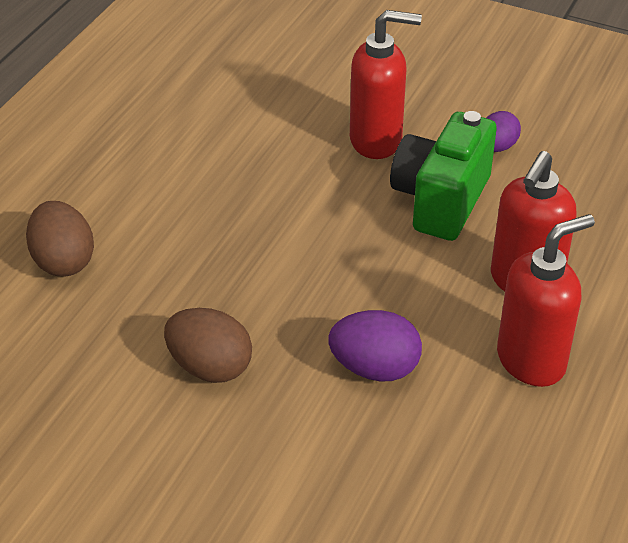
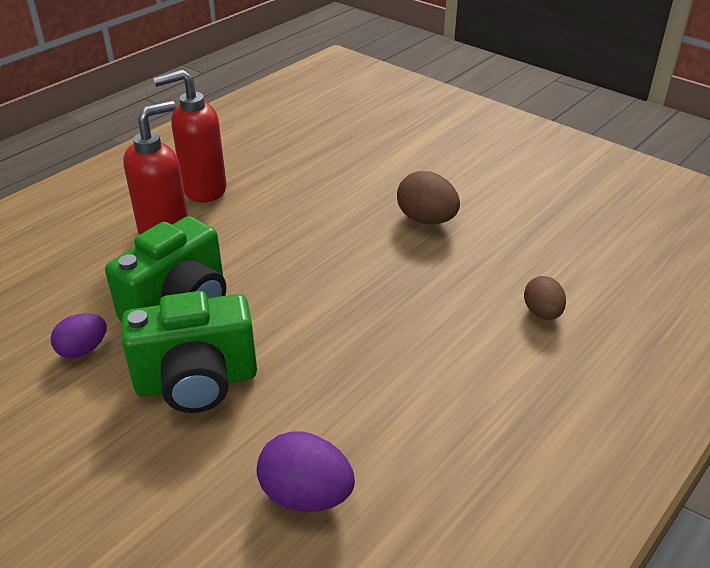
camera: 165 degrees left, 5 degrees down
(63, 261) = (542, 313): brown egg -> brown egg, size x0.66
(375, 368) = (311, 201): purple egg -> purple egg (306, 495)
(376, 141) = (197, 382): red soap dispenser -> green camera

